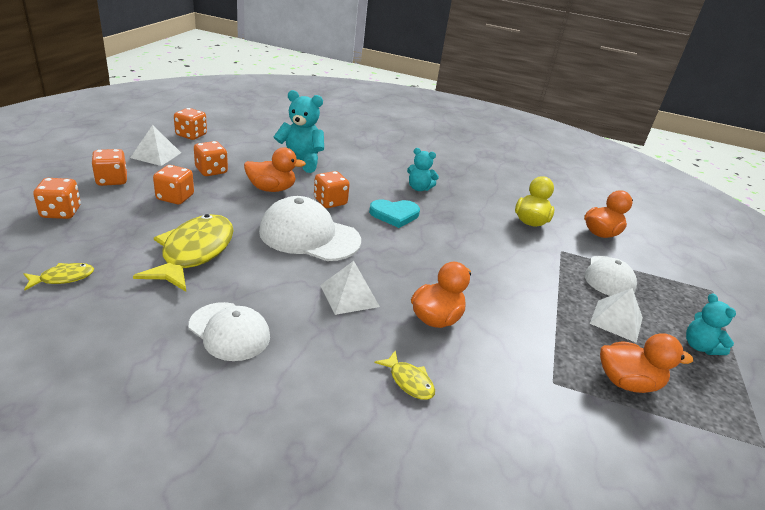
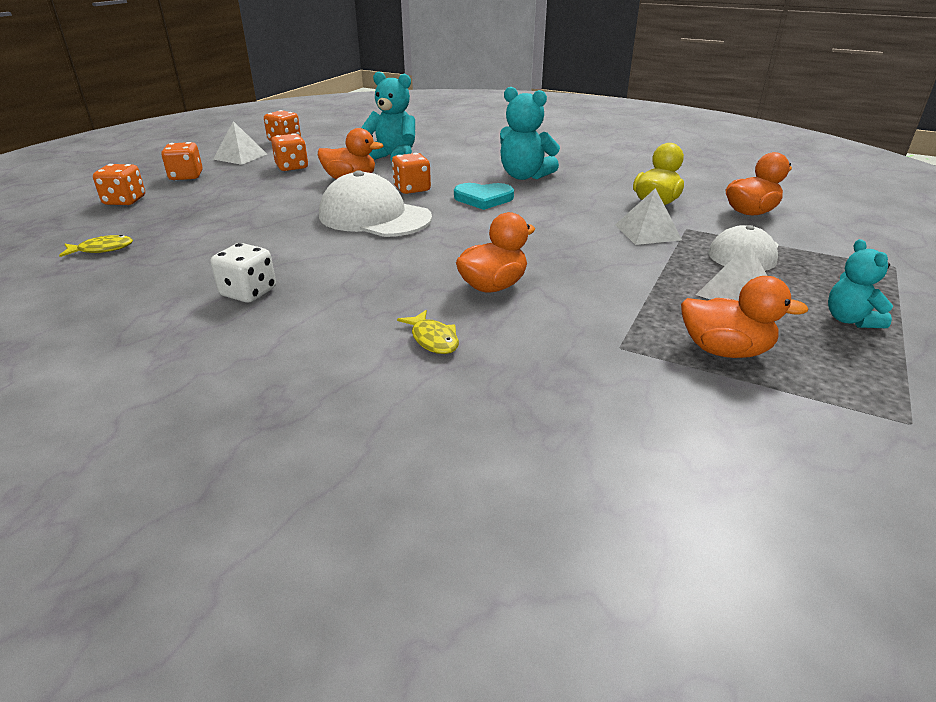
camera: 15 degrees right, 0 degrees up
(175, 197) = (243, 188): orange dice -> none
(194, 252) = (242, 230): yellow fish -> none
(229, 331) = (248, 292): white cap -> white dice
(349, 295) = (397, 266): white pyramid -> white pyramid (647, 232)
(419, 188) = (524, 176): turquoise teddy bear -> turquoise teddy bear, size x1.62

